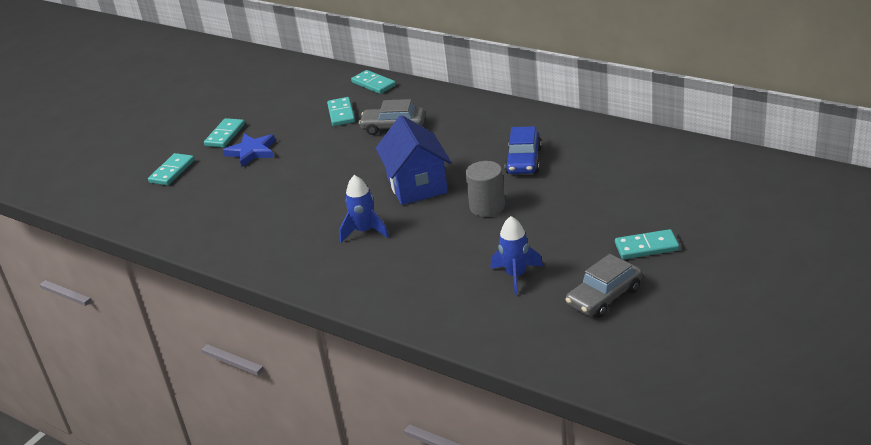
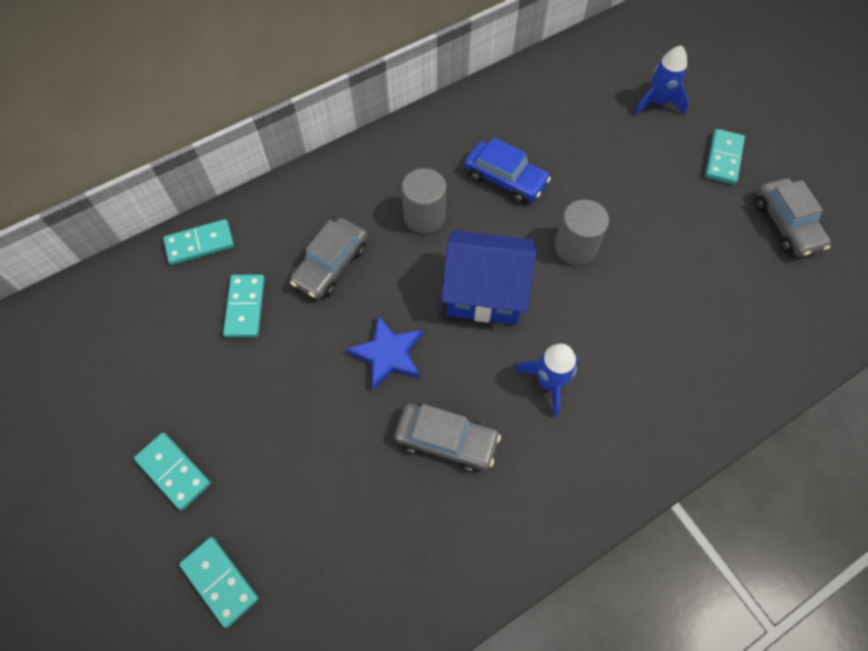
camera: 70 degrees left, 30 degrees up
(252, 152) = (255, 450): blue star -> blue star (388, 354)
(297, 208) = (446, 440): none -> grey car
(341, 114) = (245, 307): turquoise domino -> turquoise domino turned 75 degrees clockwise
(460, 143) = (424, 217): none -> grey cylinder
(516, 276) = (717, 276): blue rocket -> blue rocket (657, 102)

